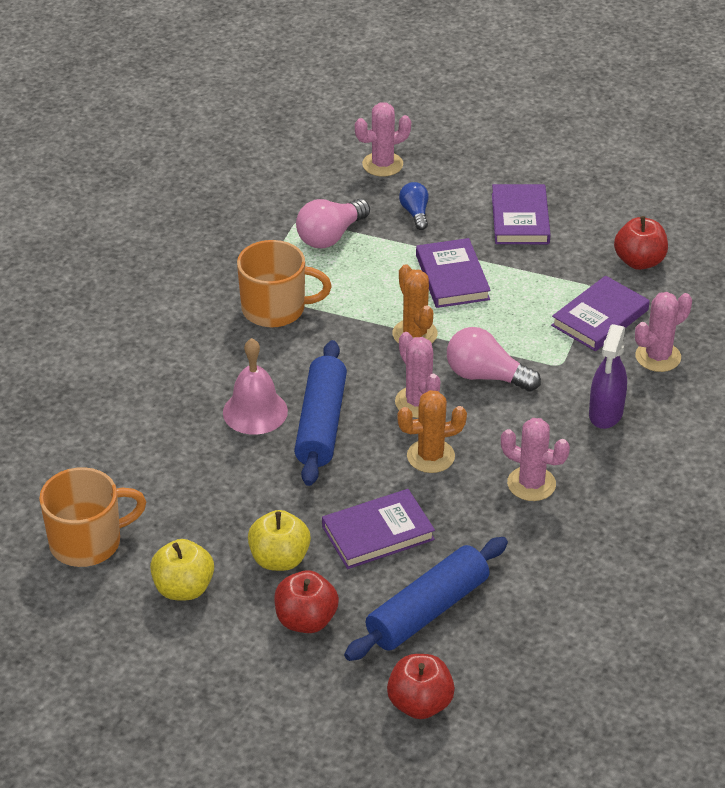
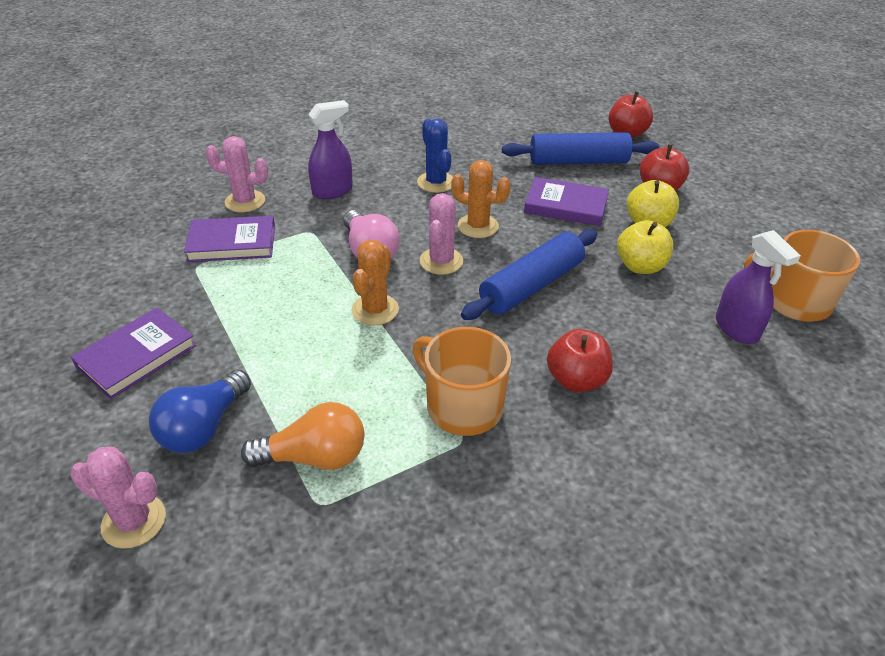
camera: 140 degrees left, 0 degrees up
(123, 482) = (737, 329): none -> purple spray bottle
(183, 588) = (732, 239): yellow apple -> yellow apple (640, 266)
(255, 411) = (575, 323): pink bell -> none
(330, 236) = (314, 457): pink light bulb -> orange light bulb
(415, 213) = (204, 427): blue light bulb -> blue light bulb, size x1.63
(452, 277) = (276, 338): purple book -> none
(531, 484) = (436, 182): pink cactus -> blue cactus
(639, 261) = (132, 263): red apple -> red apple (576, 380)

